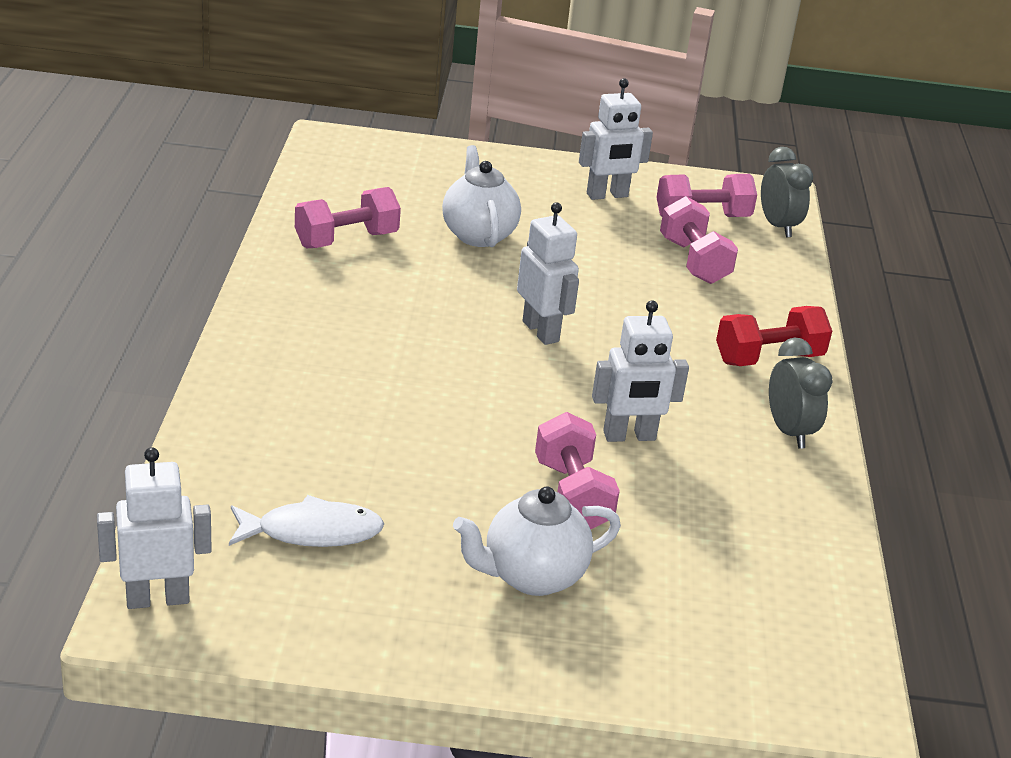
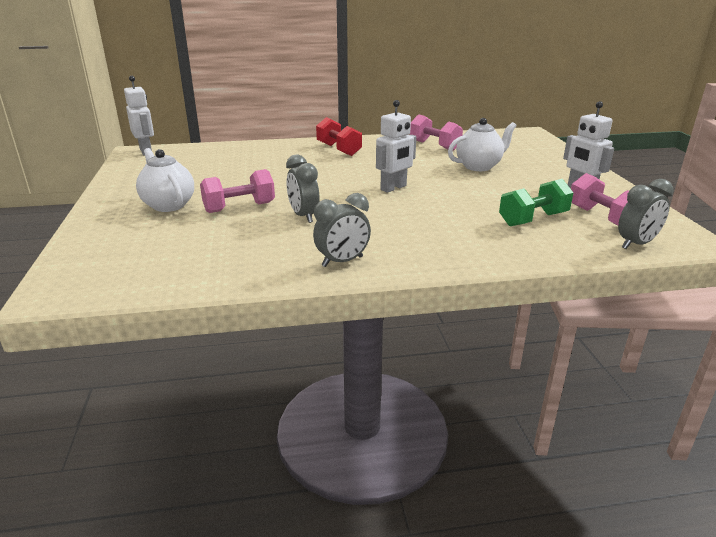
camera: 80 degrees right, 5 degrees down
(312, 532) = (193, 166): white fish -> none
(629, 436) = (304, 216): white robot -> grey clock
(693, 261) = (533, 219): pink dumbbell -> green dumbbell
(768, 358) = (431, 250): red dumbbell -> red dumbbell (338, 150)

